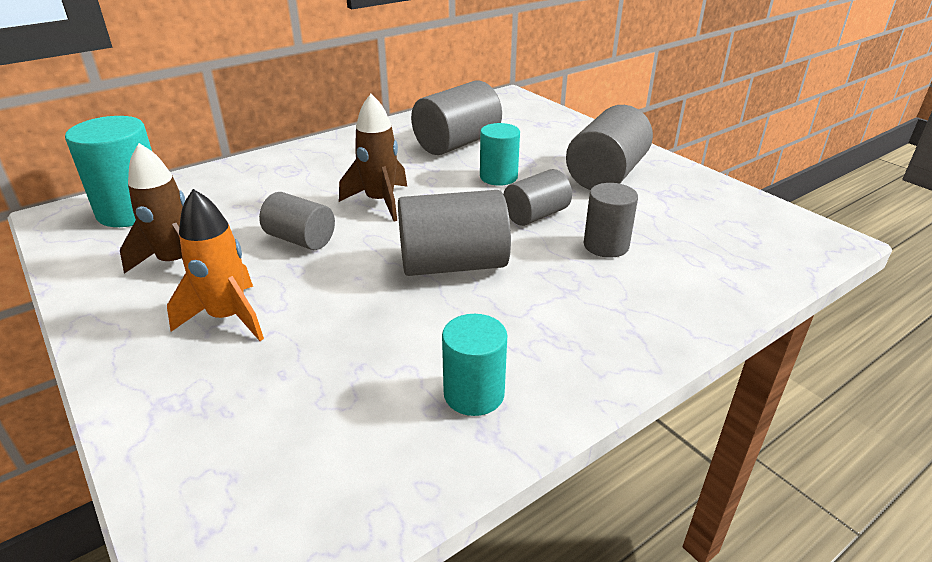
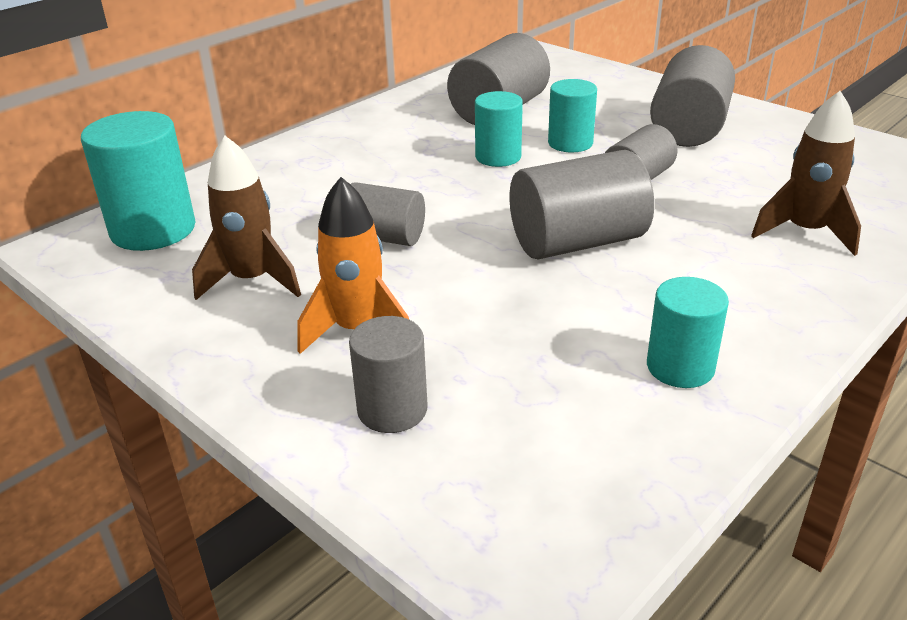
camera: 10 degrees left, 0 degrees up
(380, 202) = (451, 185): brown rocket -> brown rocket (805, 232)
(432, 182) = (498, 157): none -> turquoise cylinder
(606, 245) = (731, 202): grey cylinder -> grey cylinder (392, 409)

